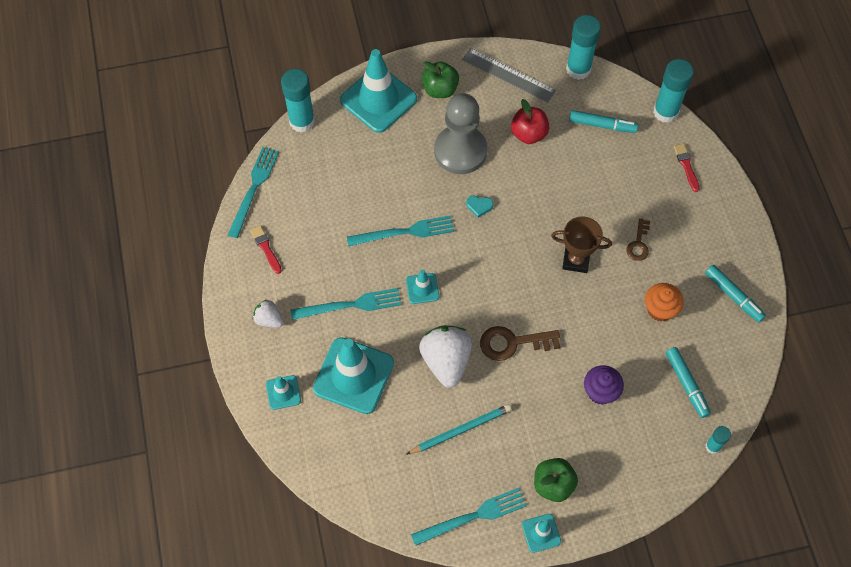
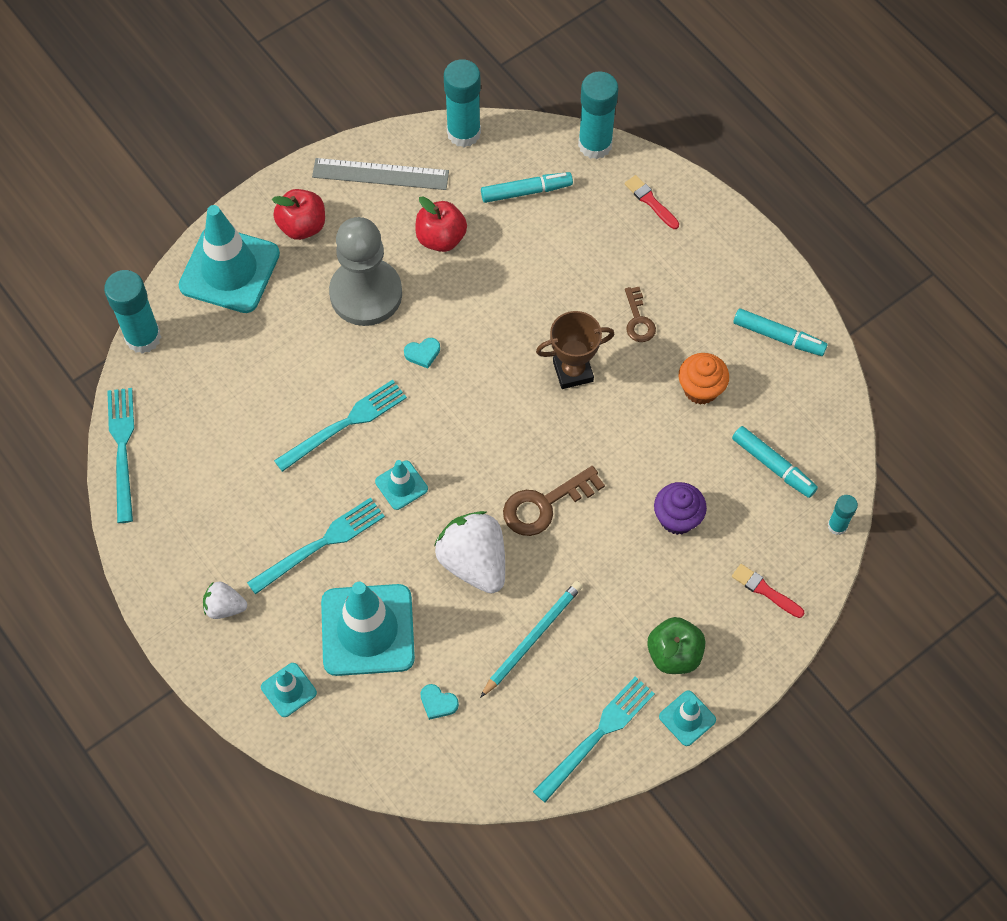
camera: 25 degrees left, 0 degrees up
(266, 248) = (176, 518): red brush -> red brush (765, 590)
(376, 445) = (438, 703): none -> turquoise heart
(440, 89) = (302, 226): green apple -> red apple

